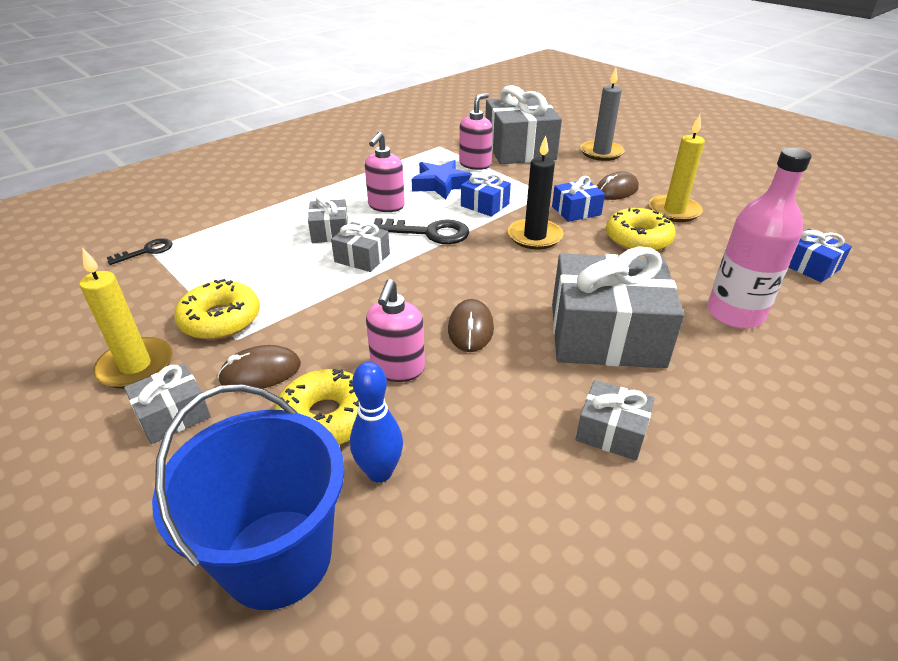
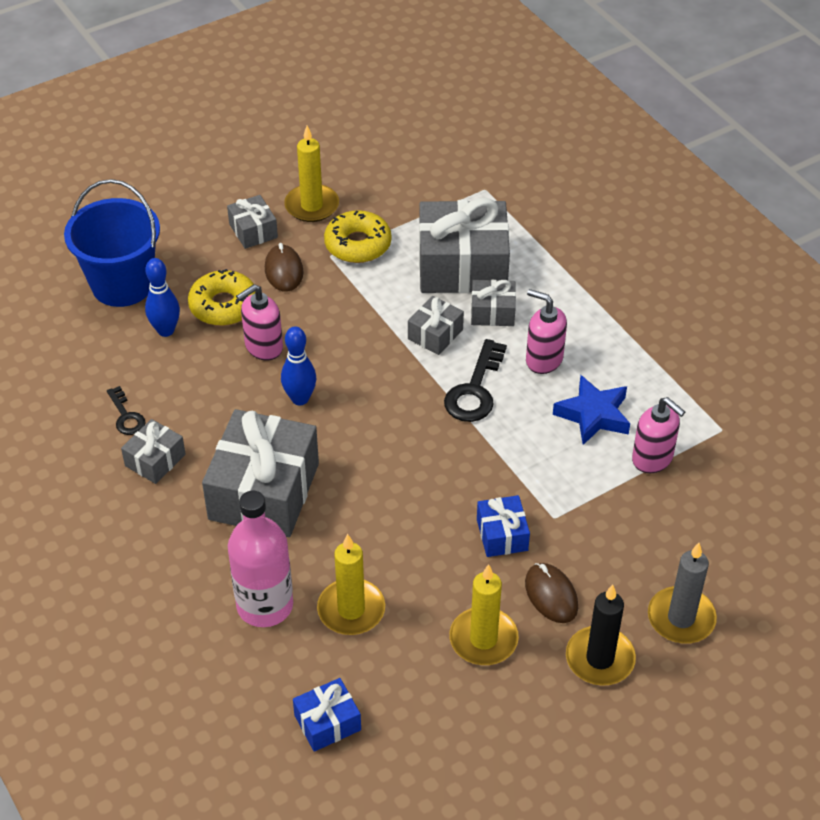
camera: 100 degrees right, 10 degrees up
(147, 251) = (480, 188): black key -> black key (126, 416)
(397, 369) = (263, 347): pink soap dispenser -> pink soap dispenser turned 60 degrees counterclockwise
(470, 329) = (300, 399): brown mouse -> blue bowling pin
(485, 205) = (532, 449): blue gift -> none
(519, 149) = (703, 519): grey gift -> grey gift (462, 266)
(534, 237) = (448, 479): black candle -> black candle (600, 659)
(638, 239) = (423, 575): yellow donut -> none
(698, 267) = (351, 610): none -> yellow candle

